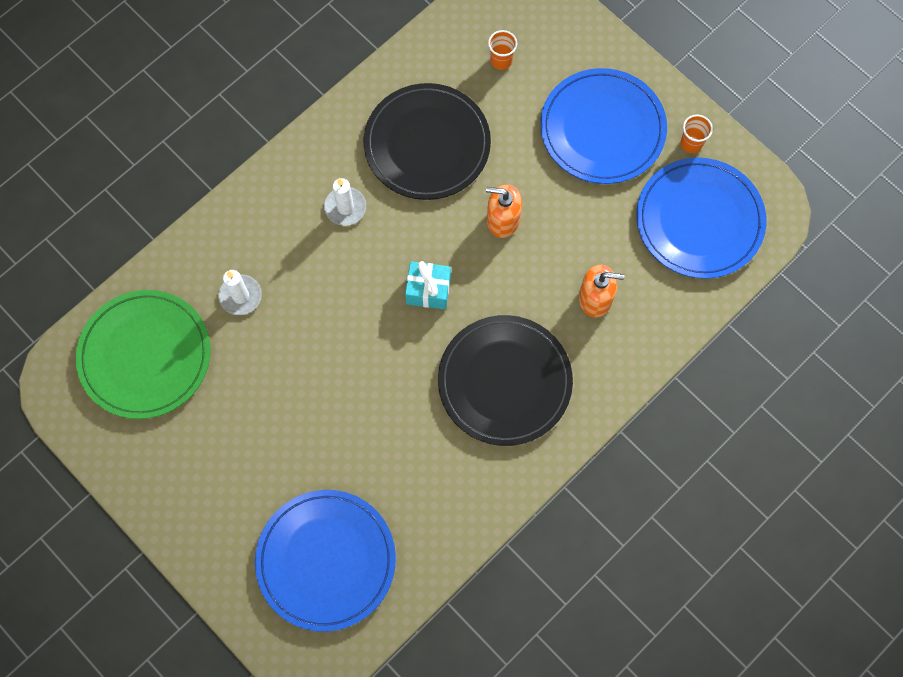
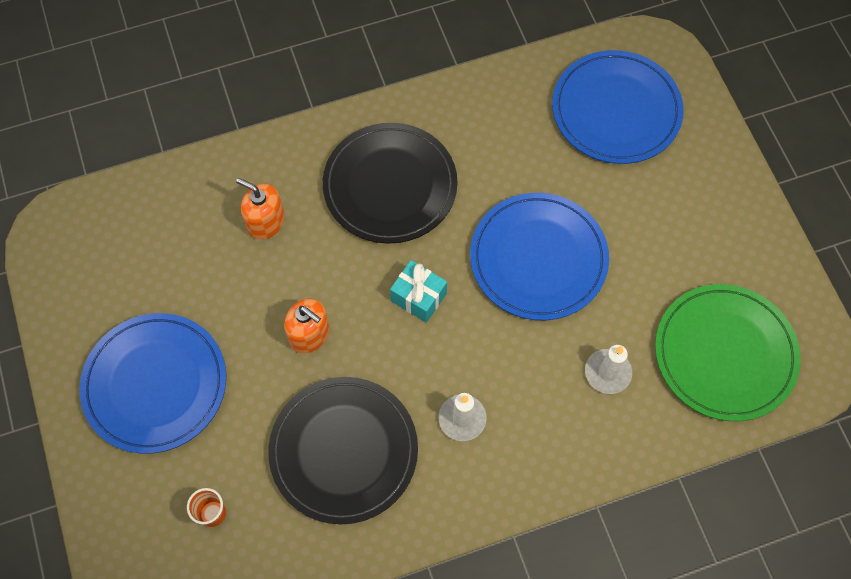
camera: 155 degrees left, 5 degrees down
(691, 143) = (79, 328): orange cup -> none
(699, 220) = (124, 250): blue plate -> blue plate (538, 258)

